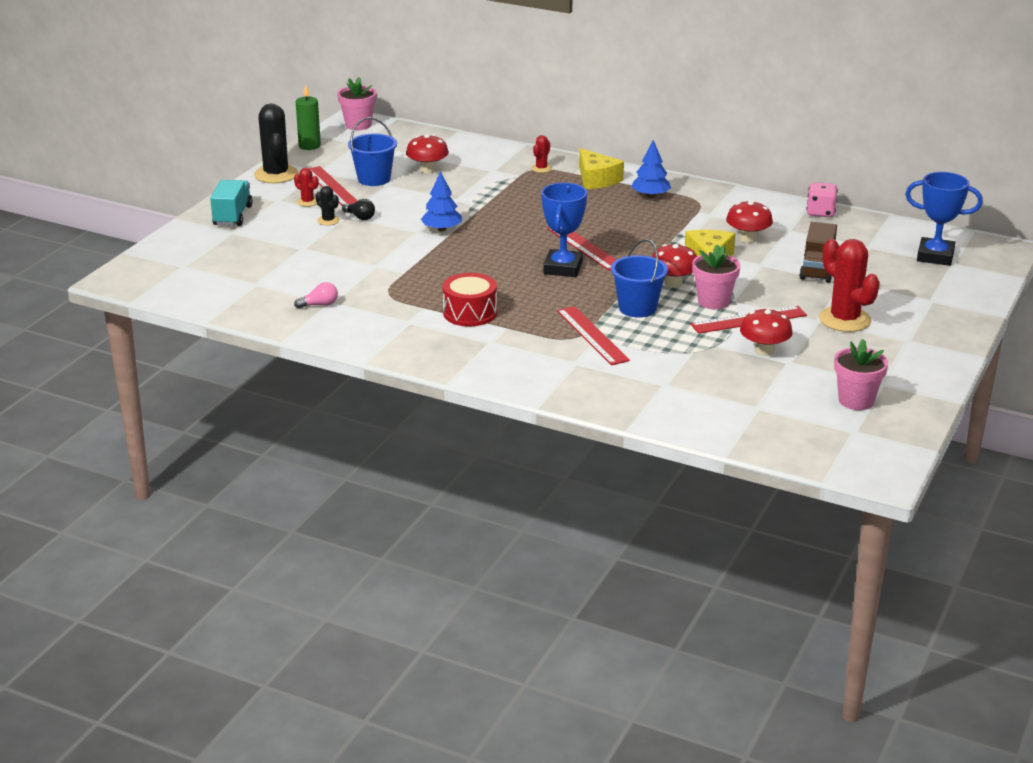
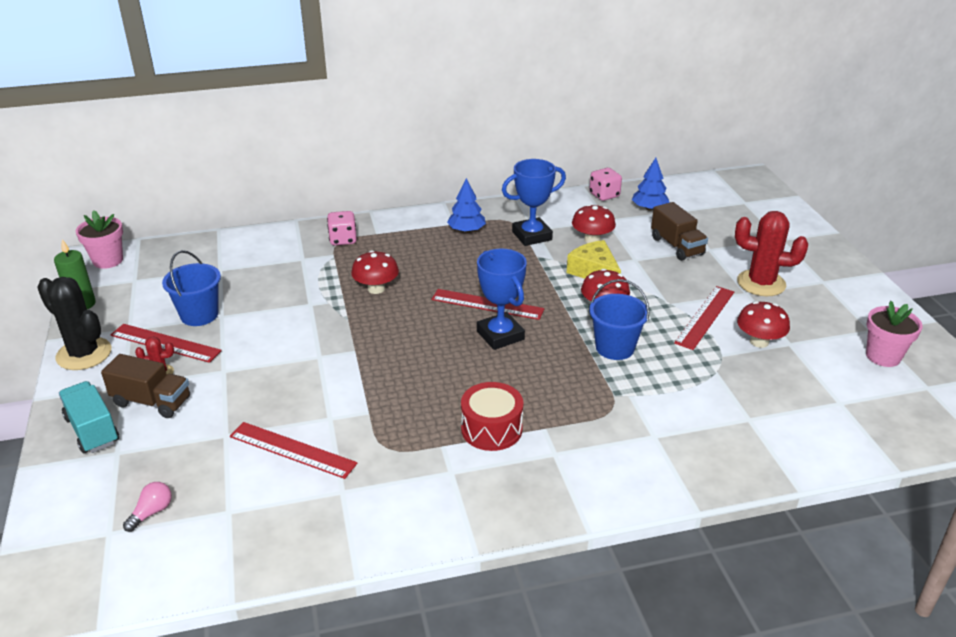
camera: 40 degrees left, 5 degrees up
(283, 215) = (152, 402): none -> brown truck
(319, 305) = (334, 501): pink light bulb -> pink light bulb (152, 512)
(328, 220) = (211, 386): black cactus -> none
(360, 217) = (240, 366): black light bulb -> none
(427, 170) = (240, 282): red mushroom -> red mushroom (376, 289)
(441, 229) = (339, 343): blue tree -> blue tree (649, 208)
(541, 168) = (343, 240): red cactus -> pink dice
(592, 335) = (623, 397): red ruler -> red ruler (292, 449)
(596, 179) = (403, 232): yellow cheese -> none
(713, 301) = (656, 311): pink flower pot -> none
(935, 256) = (726, 201): blue trophy -> blue trophy (532, 236)

